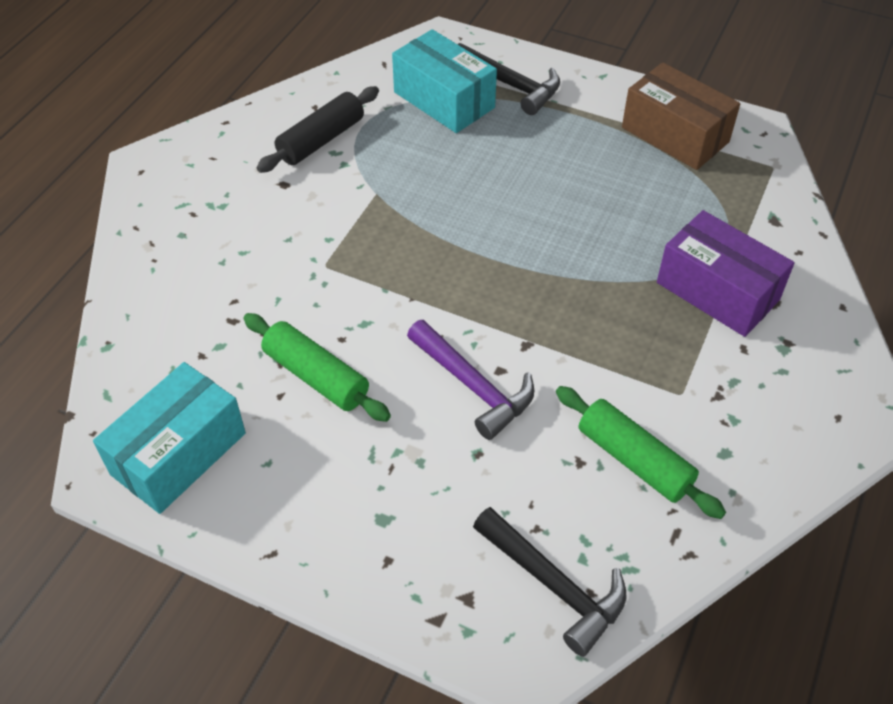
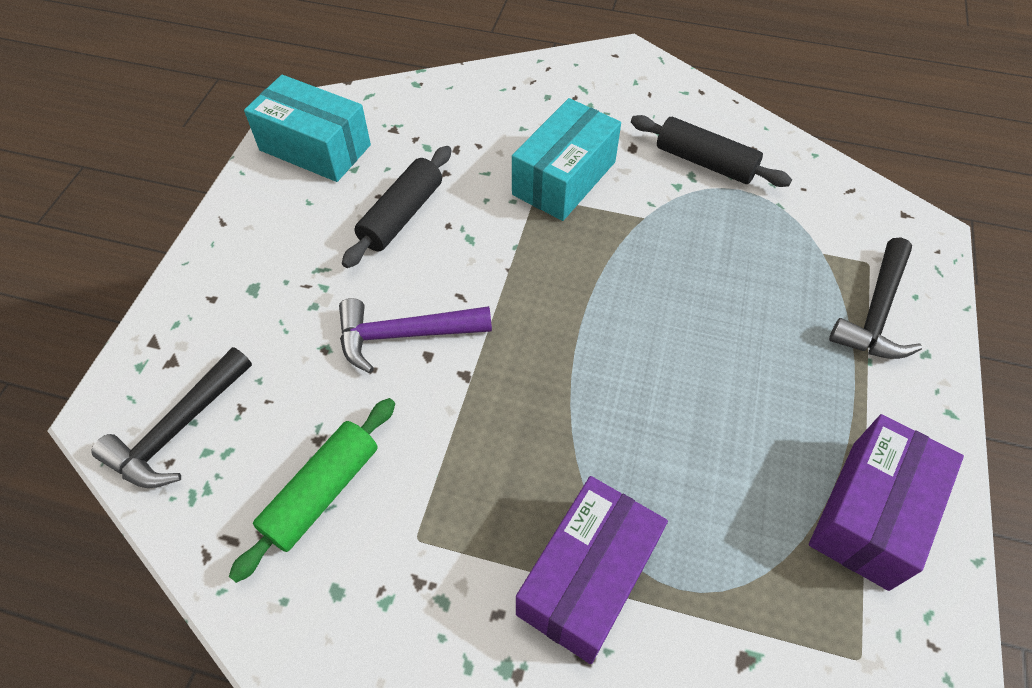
camera: 80 degrees right, 5 degrees up
(316, 376) = (402, 215): green rolling pin -> black rolling pin
(444, 100) = (815, 251): turquoise box -> turquoise box (564, 178)
(473, 386) = (404, 335): purple hammer -> purple hammer turned 45 degrees clockwise
(675, 135) = (870, 513): brown box -> purple box

